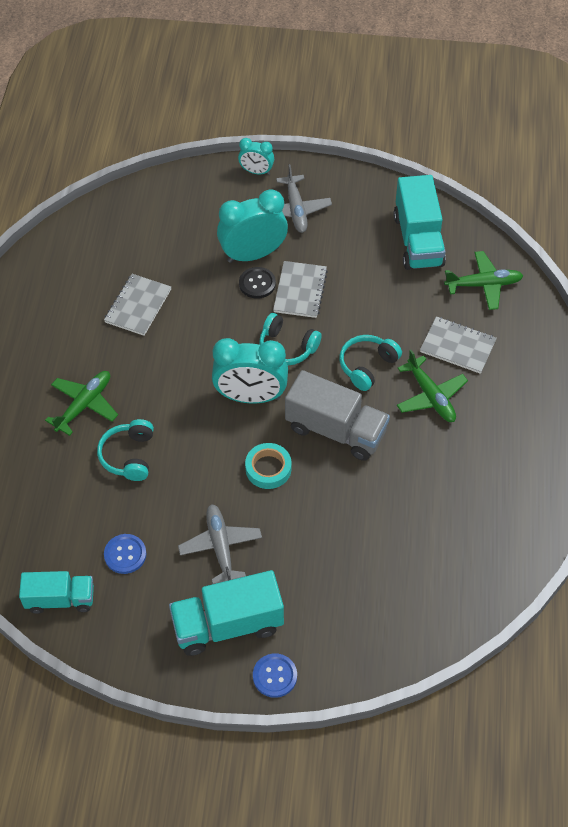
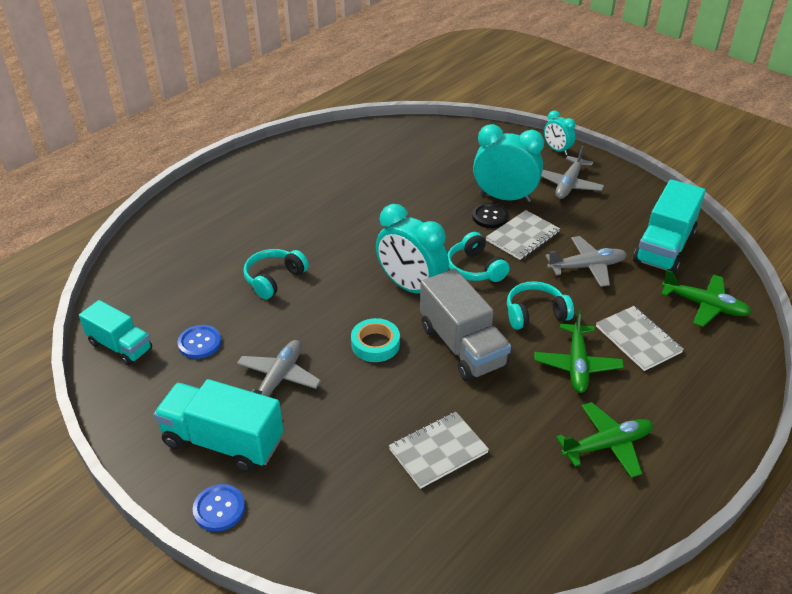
camera: 35 degrees right, 15 degrees down
(84, 405) = (277, 232): green plane -> green plane (607, 445)
(138, 306) = (381, 191): grey notebook -> grey notebook (438, 451)
(373, 295) = (587, 267): none -> grey plane

